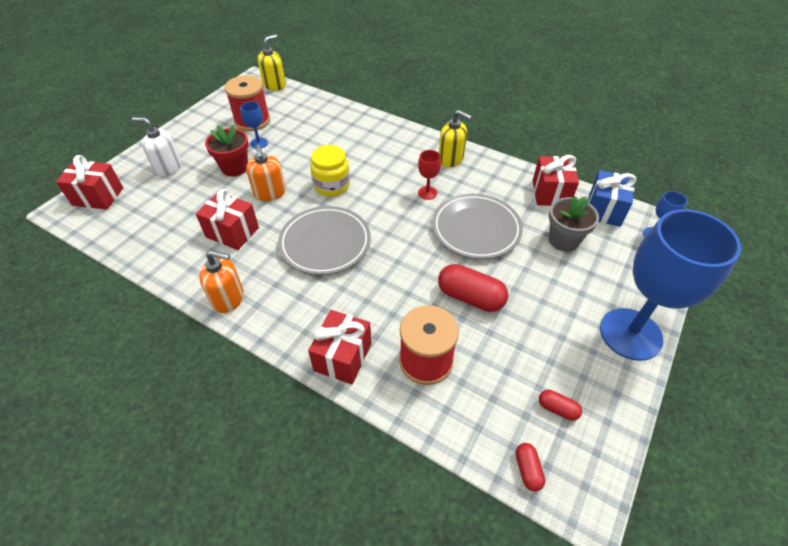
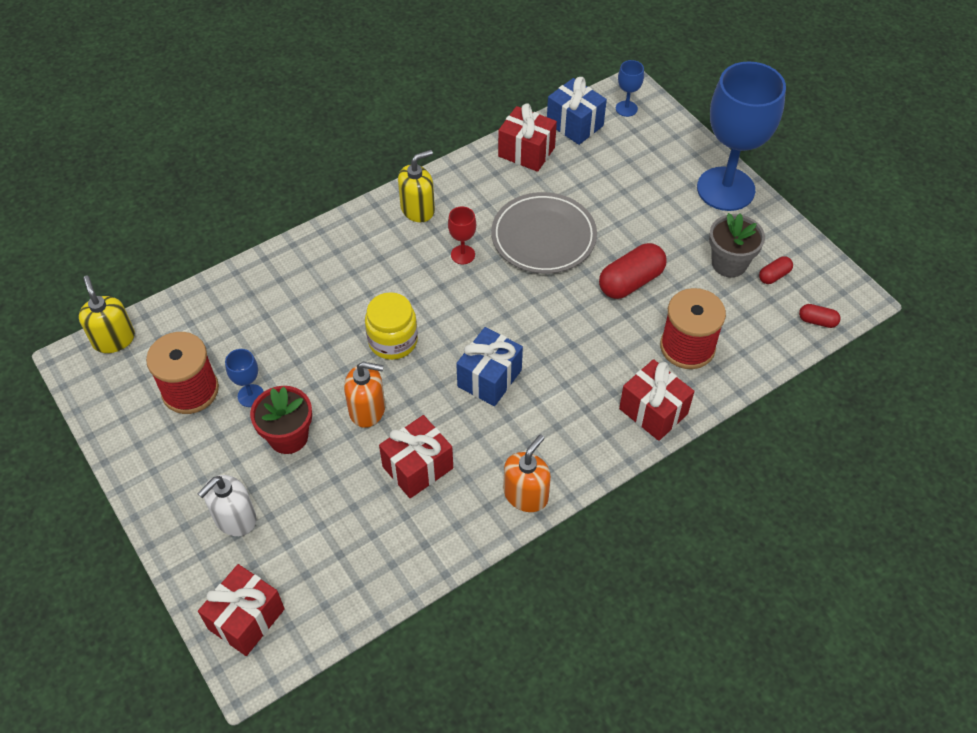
camera: 65 degrees left, 5 degrees up
(325, 243) = (489, 378): grey plate -> blue gift
(563, 240) = (597, 176): grey flower pot -> grey flower pot (729, 263)

